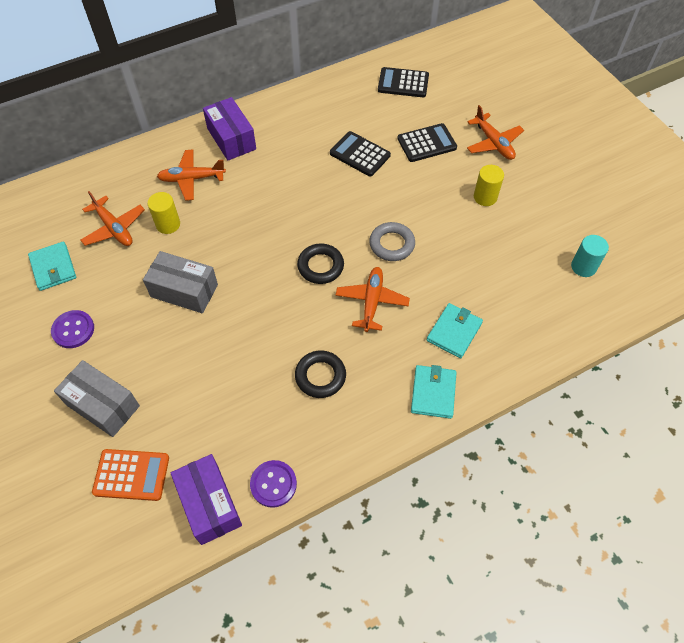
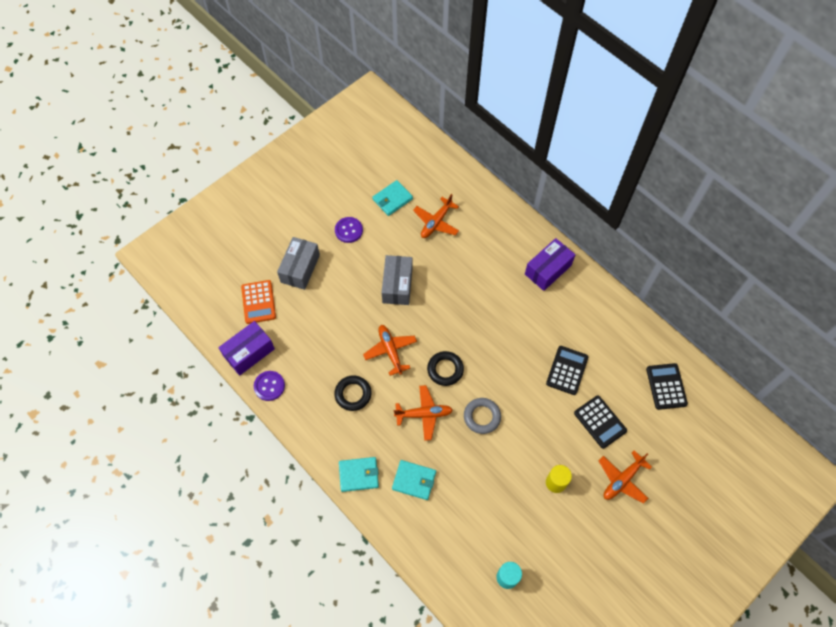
camera: 75 degrees right, 5 degrees up
(168, 224) = (450, 255): yellow cylinder -> none
(191, 179) = (497, 256): orange plane -> orange plane (390, 351)

